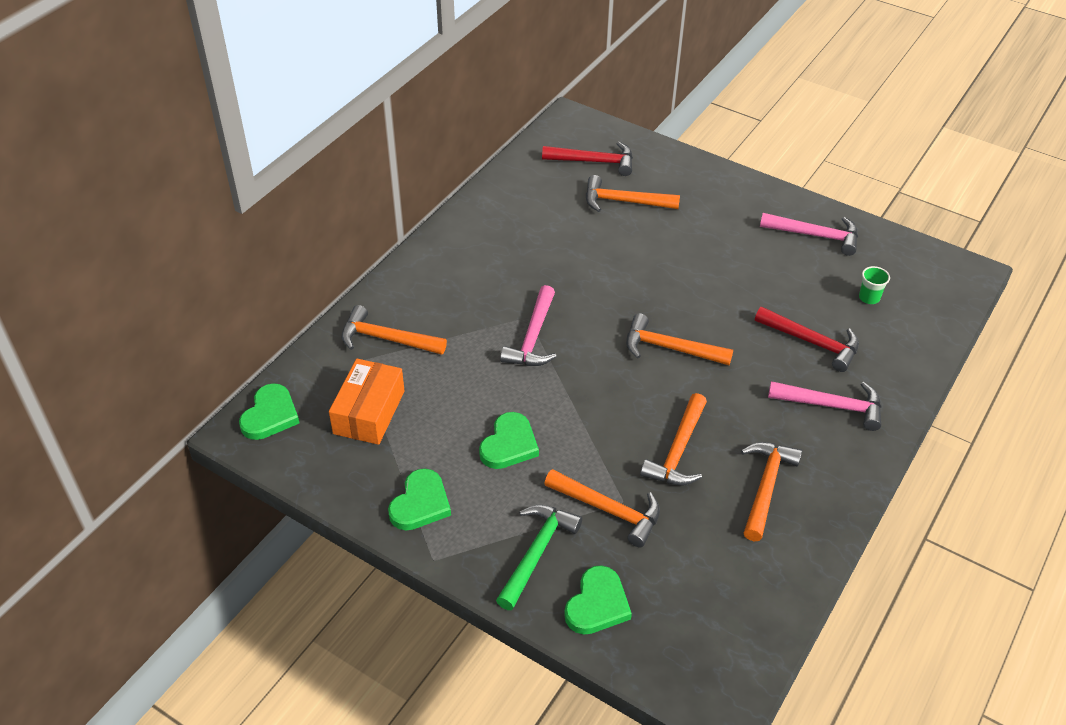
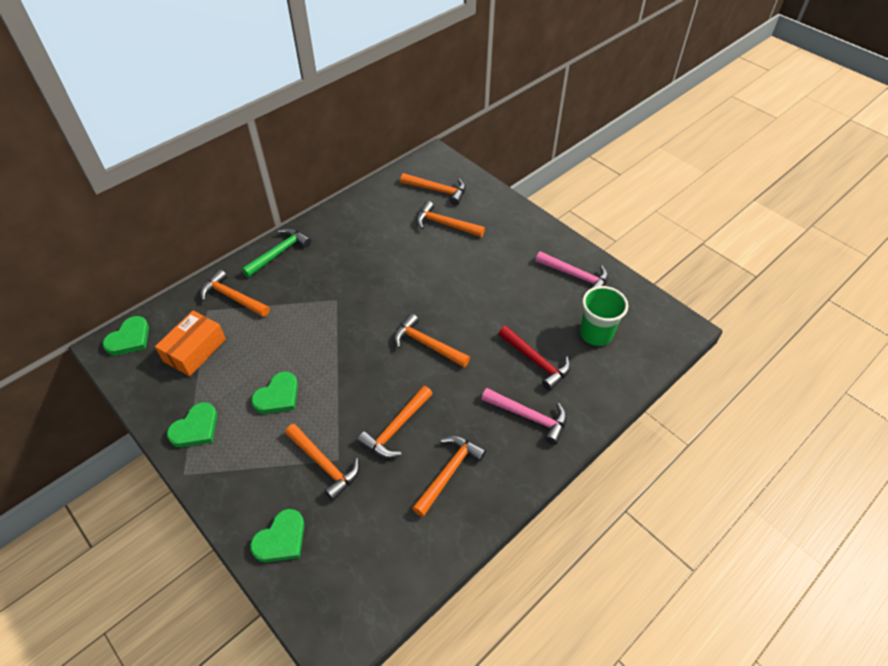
camera: 15 degrees right, 5 degrees up
(533, 337) = (333, 316): pink hammer -> none
(536, 552) = (257, 486): green hammer -> green hammer (279, 253)
(594, 162) = (437, 190): red hammer -> orange hammer
(869, 298) = (596, 334): green cup -> green cup, size x2.02

